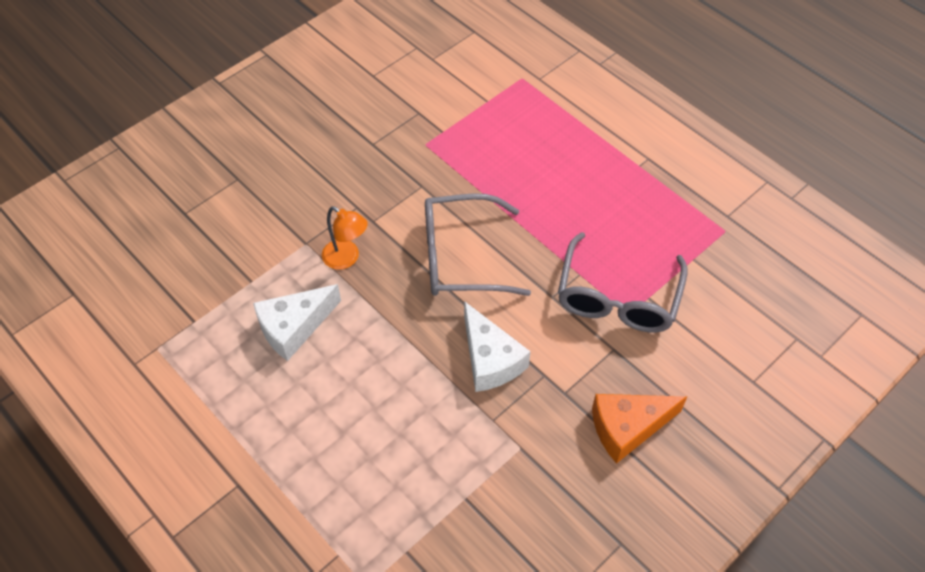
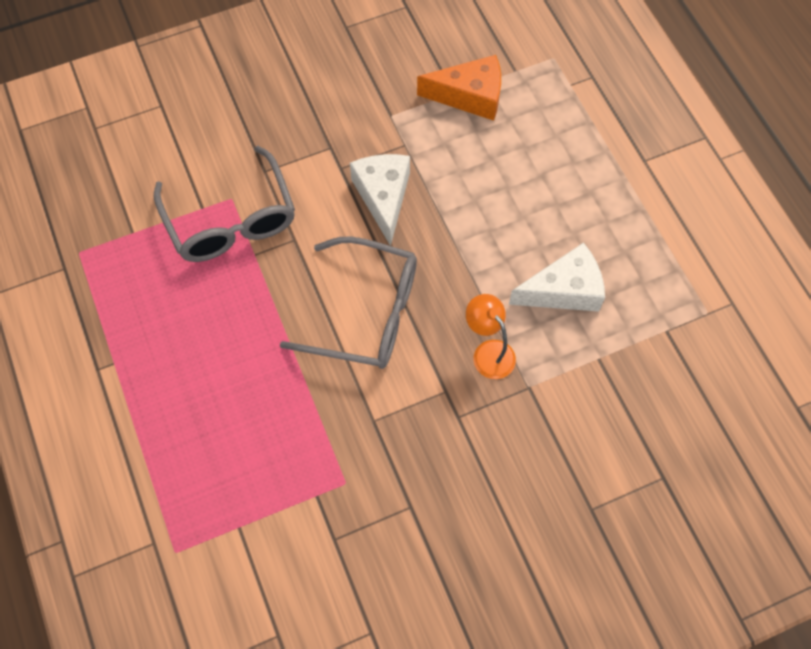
camera: 160 degrees left, 10 degrees up
(618, 296) = (230, 219): grey glasses -> grey glasses turned 120 degrees clockwise
(627, 428) = (292, 103): orange cheese -> orange cheese (470, 96)

